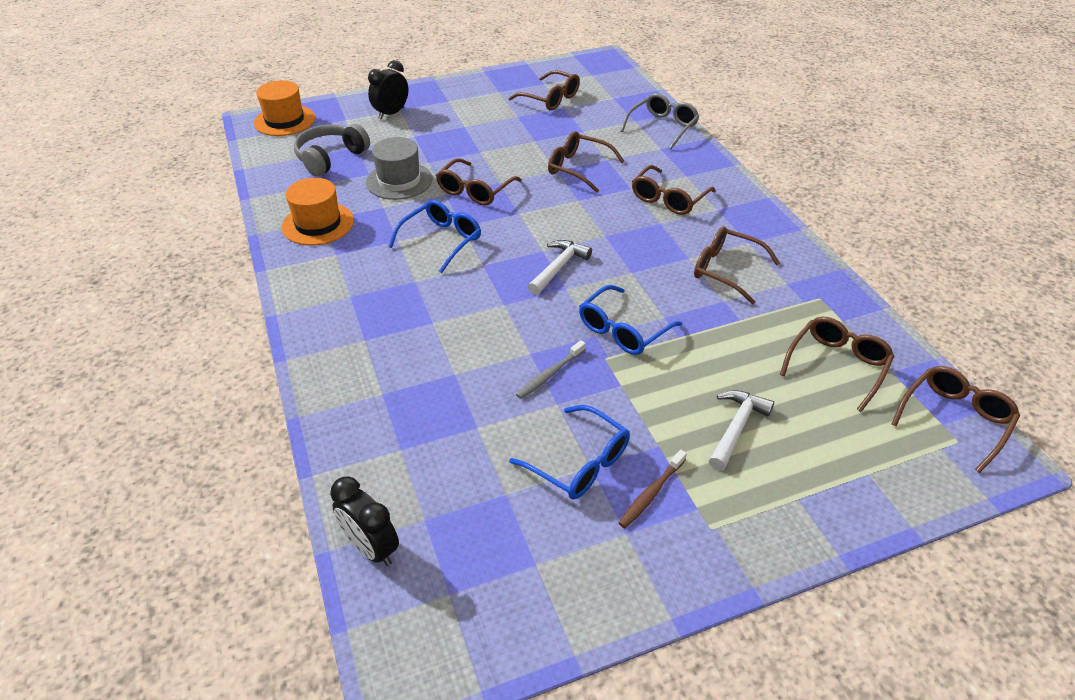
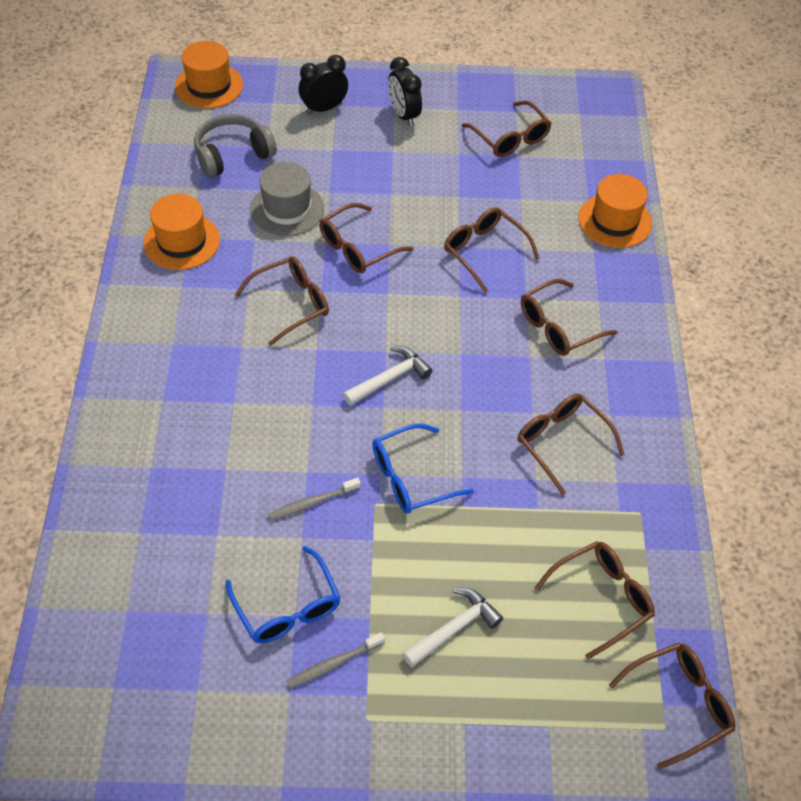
camera: 20 degrees right, 10 degrees up
(371, 547) = (72, 619): black clock -> black clock (404, 115)
(442, 240) = (291, 304): blue glasses -> brown glasses
(651, 493) = (334, 664): brown toothbrush -> grey toothbrush
(662, 127) = (615, 221): grey glasses -> orange hat

